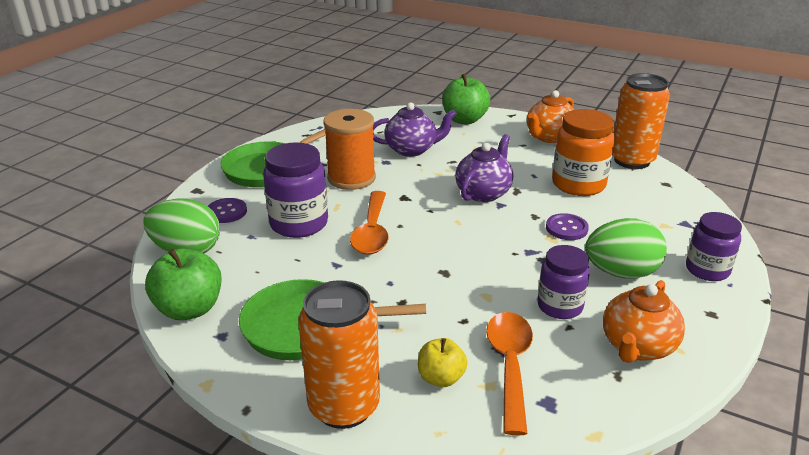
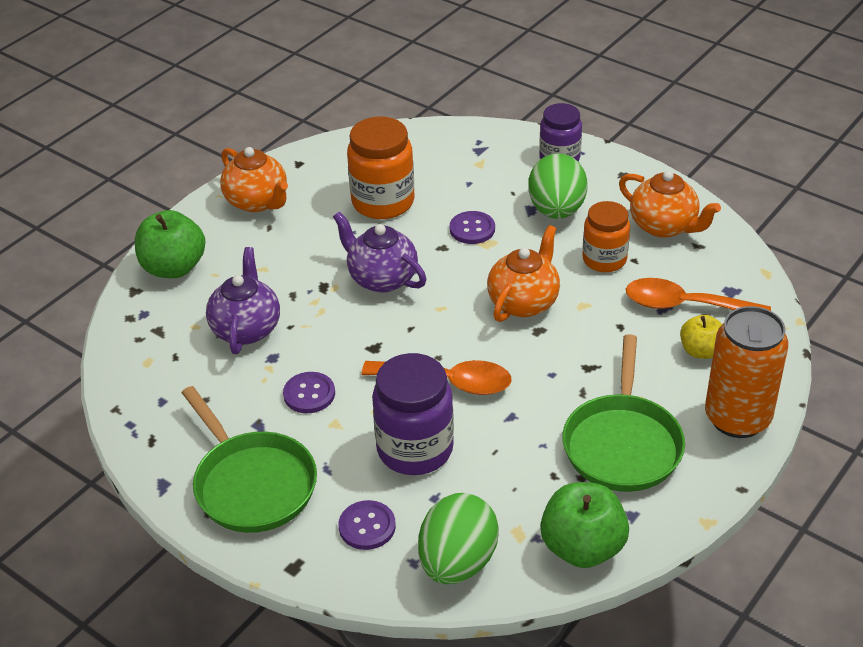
camera: 80 degrees left, 10 degrees up
(351, 178) = (309, 394): orange spool -> purple button
(479, 262) = (524, 302): none -> orange teapot
(560, 306) = (604, 260): purple jar -> orange jar
(632, 160) = (340, 152): orange can -> none

